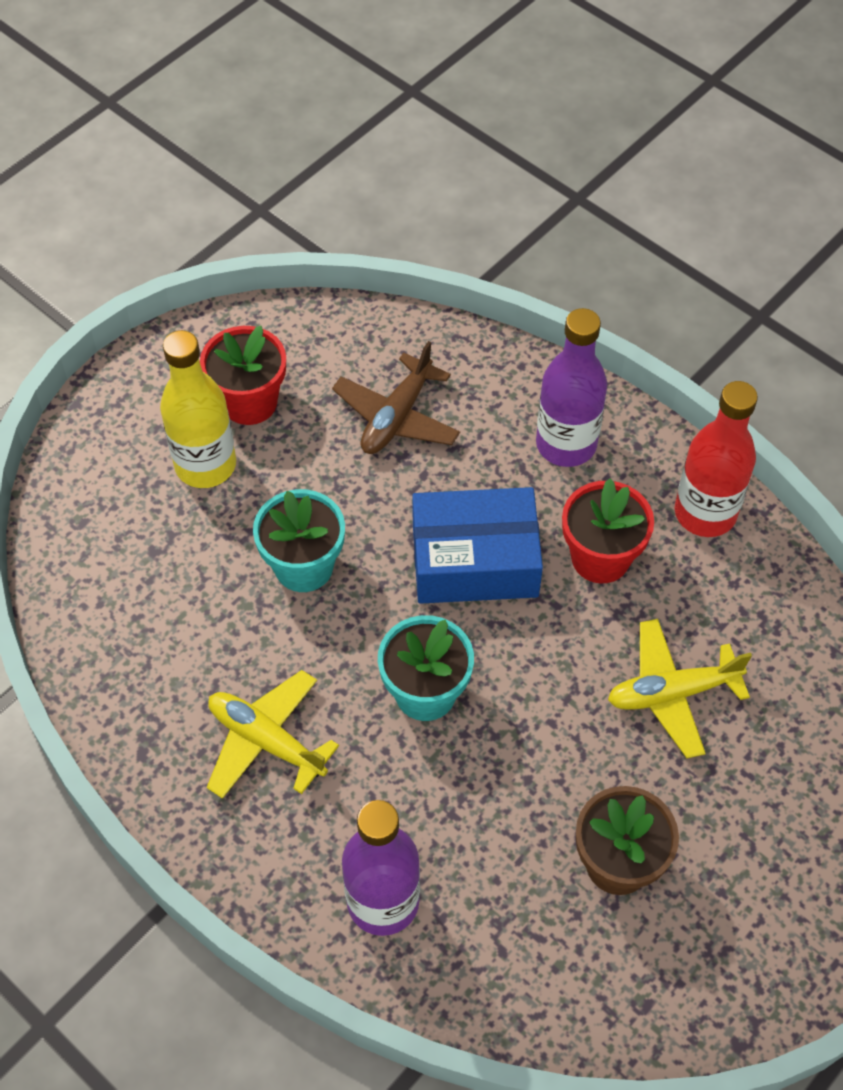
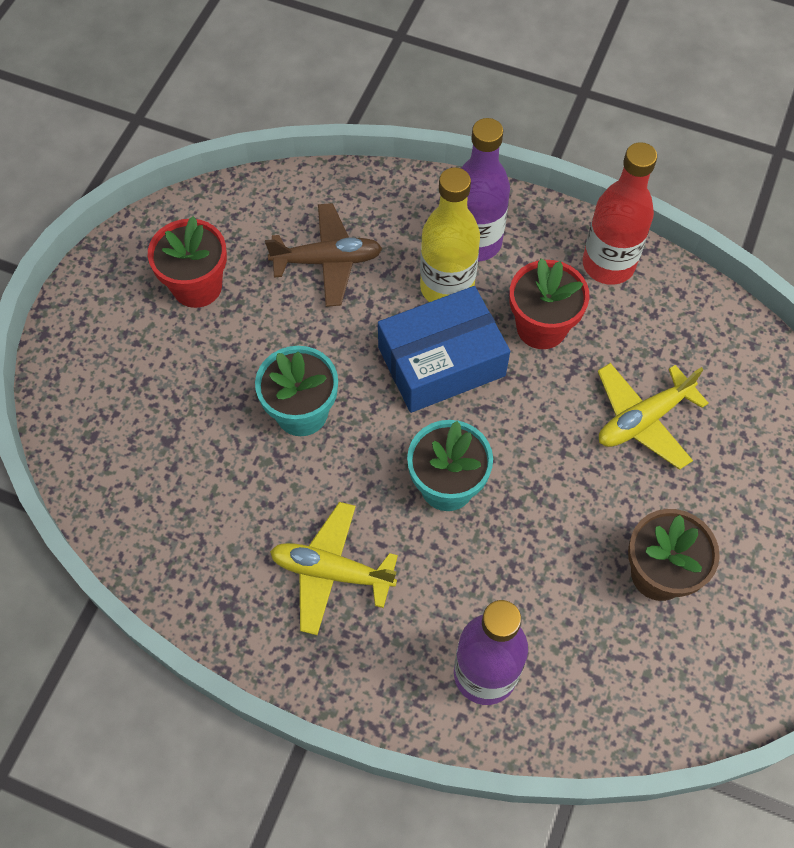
camera: 20 degrees left, 5 degrees up
(205, 465) = (181, 352): yellow bottle -> yellow bottle (447, 287)
(397, 417) = (327, 261): brown plane -> brown plane turned 105 degrees counterclockwise

